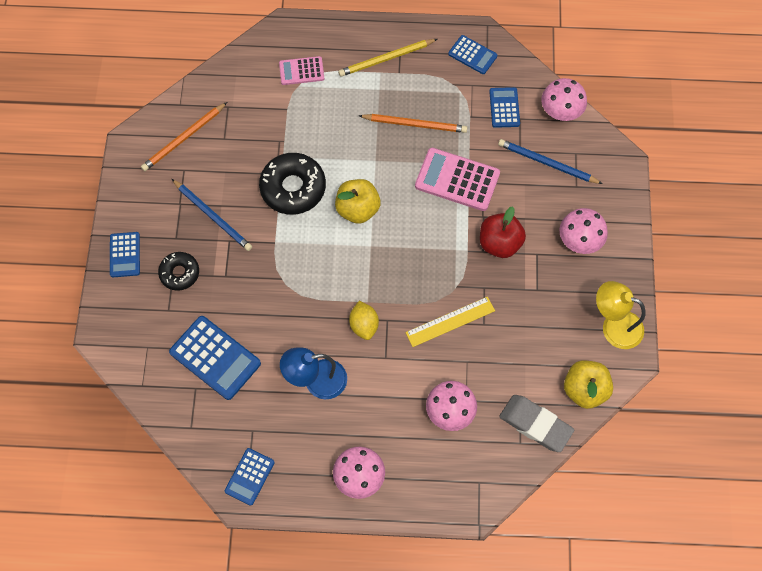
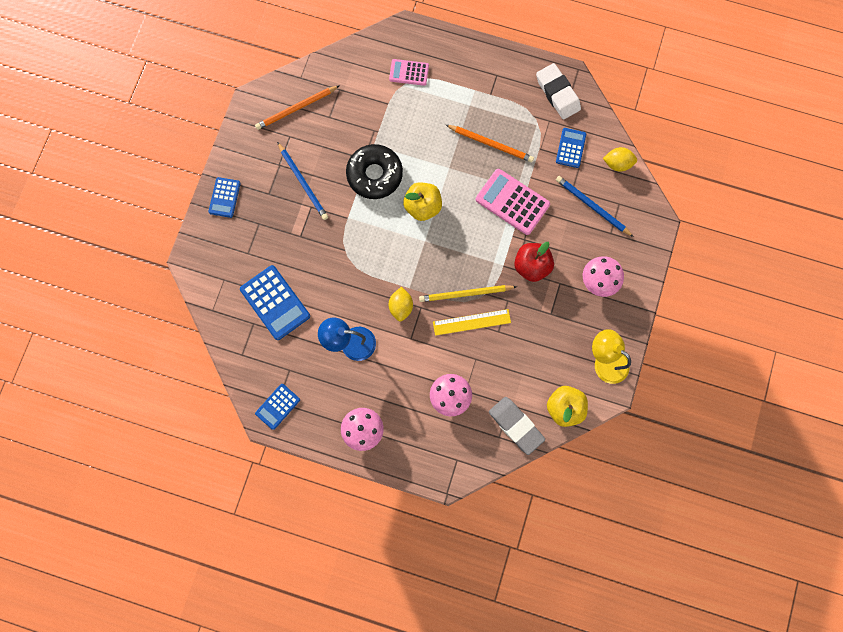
camera: 15 degrees right, 10 degrees up
(179, 273) = (264, 224): black donut -> none
(386, 59) = (483, 79): yellow pencil -> yellow pencil (465, 294)
(472, 55) = (557, 93): blue calculator -> white eraser
(560, 112) = (617, 164): pink mushroom -> yellow lemon

